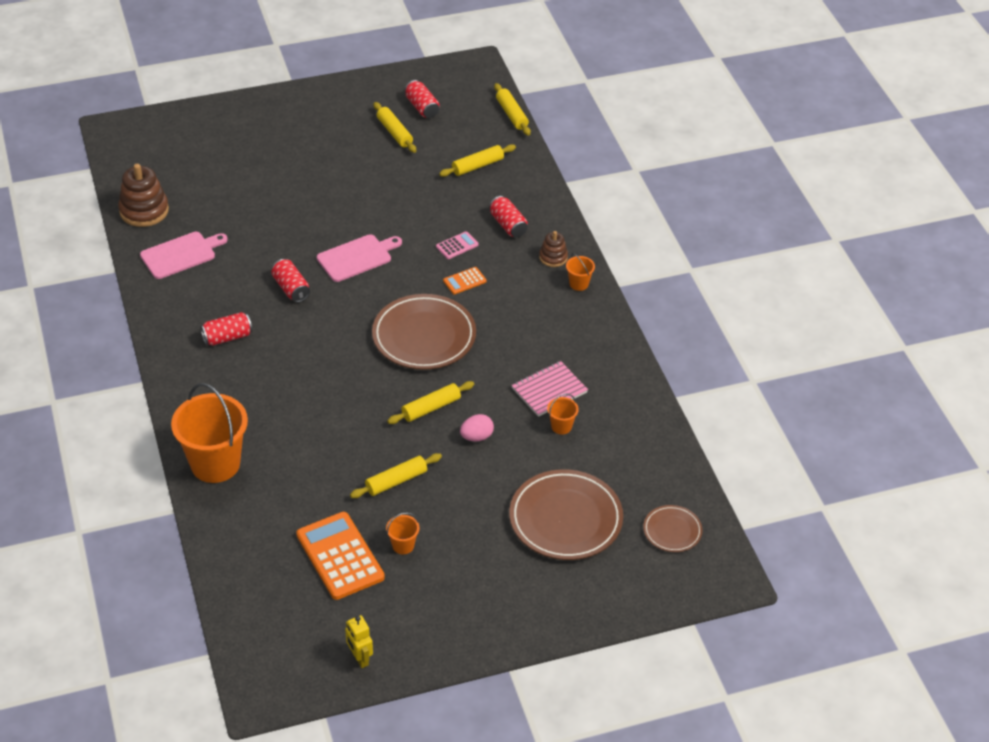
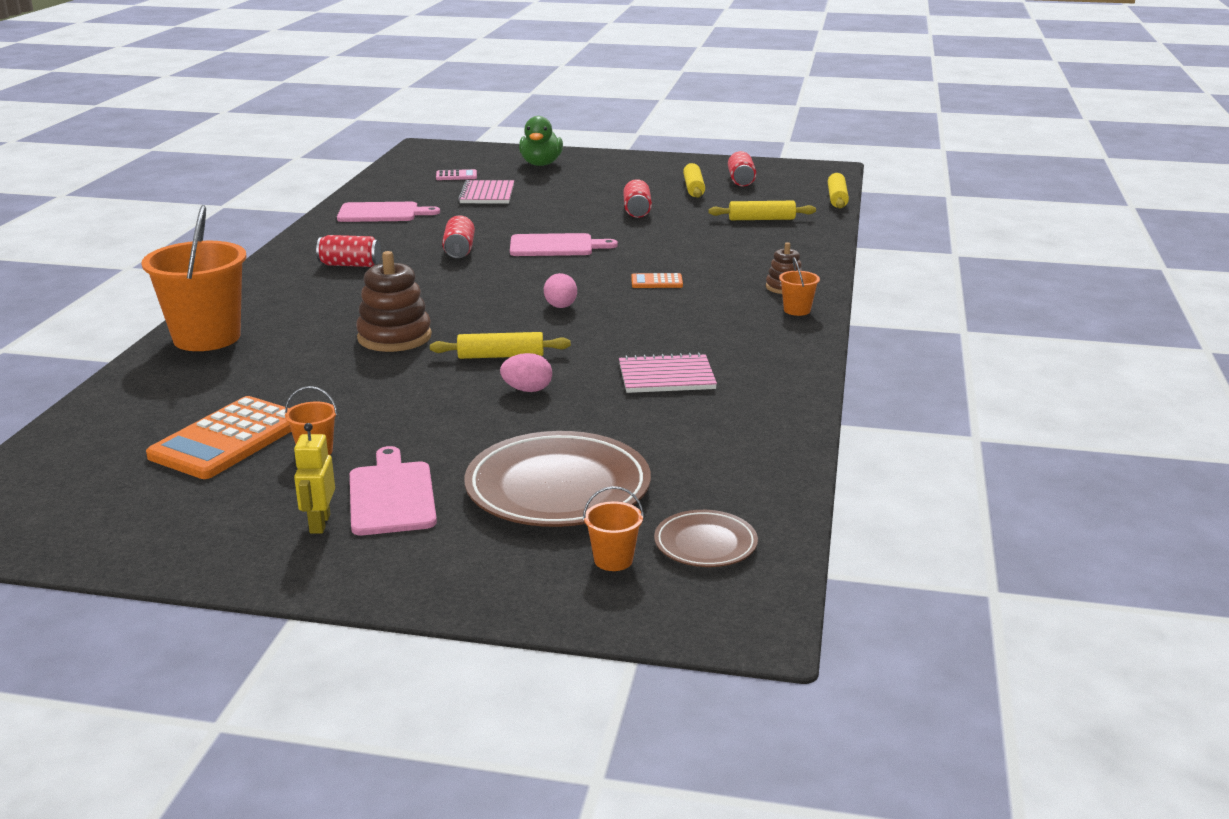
camera: 30 degrees right, 20 degrees down
(144, 211) = (386, 186): brown stacking toy -> brown stacking toy (394, 337)
(240, 196) = (487, 194): none -> pink notebook
(241, 130) = (541, 164): none -> green duck
(340, 556) = (228, 439): orange calculator -> orange calculator turned 150 degrees counterclockwise
(359, 658) = (114, 535): yellow robot -> yellow robot (319, 523)
(396, 481) = (382, 399): yellow rolling pin -> none
(424, 336) = (560, 307): brown plate -> pink egg
(457, 246) = (677, 259): pink calculator -> pink calculator (456, 176)
(481, 563) = (392, 495): none -> pink cutting board
(508, 225) = (753, 258): red can -> red can (637, 210)
(561, 426) = (648, 408): orange bucket -> orange bucket (613, 560)

